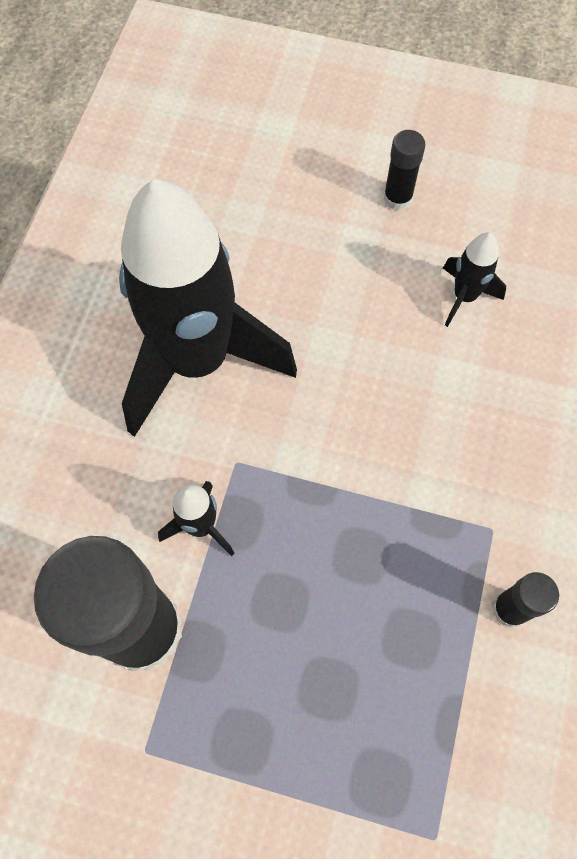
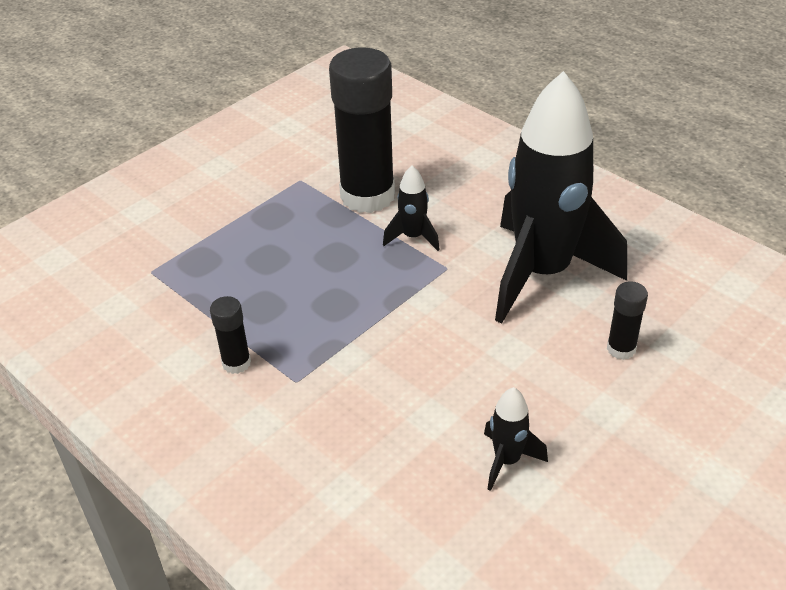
camera: 120 degrees right, 25 degrees down
(397, 198) = (647, 461): black glue stick -> black glue stick (621, 349)

